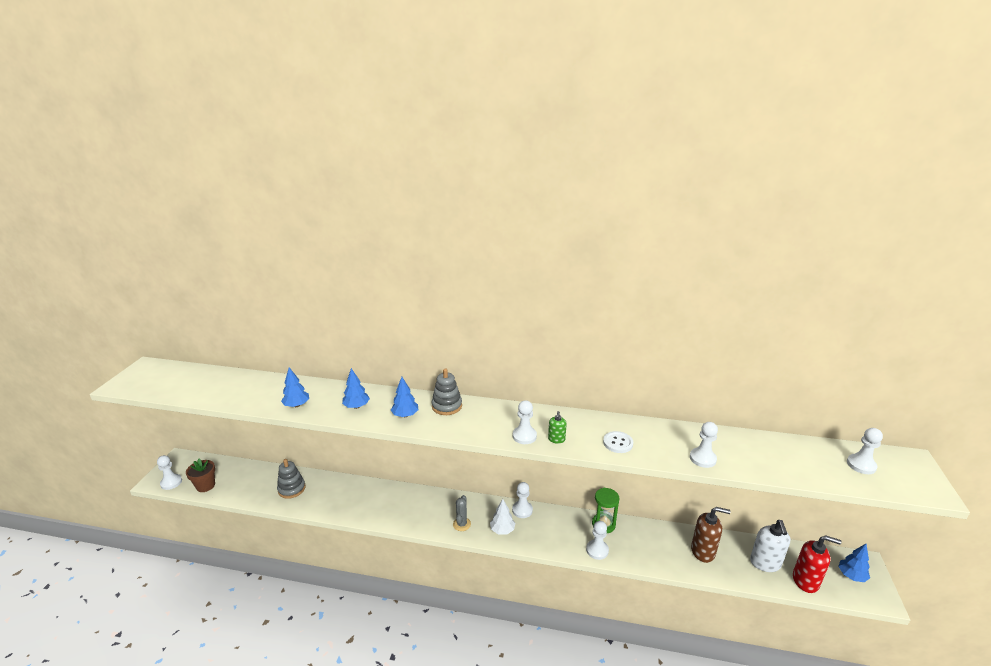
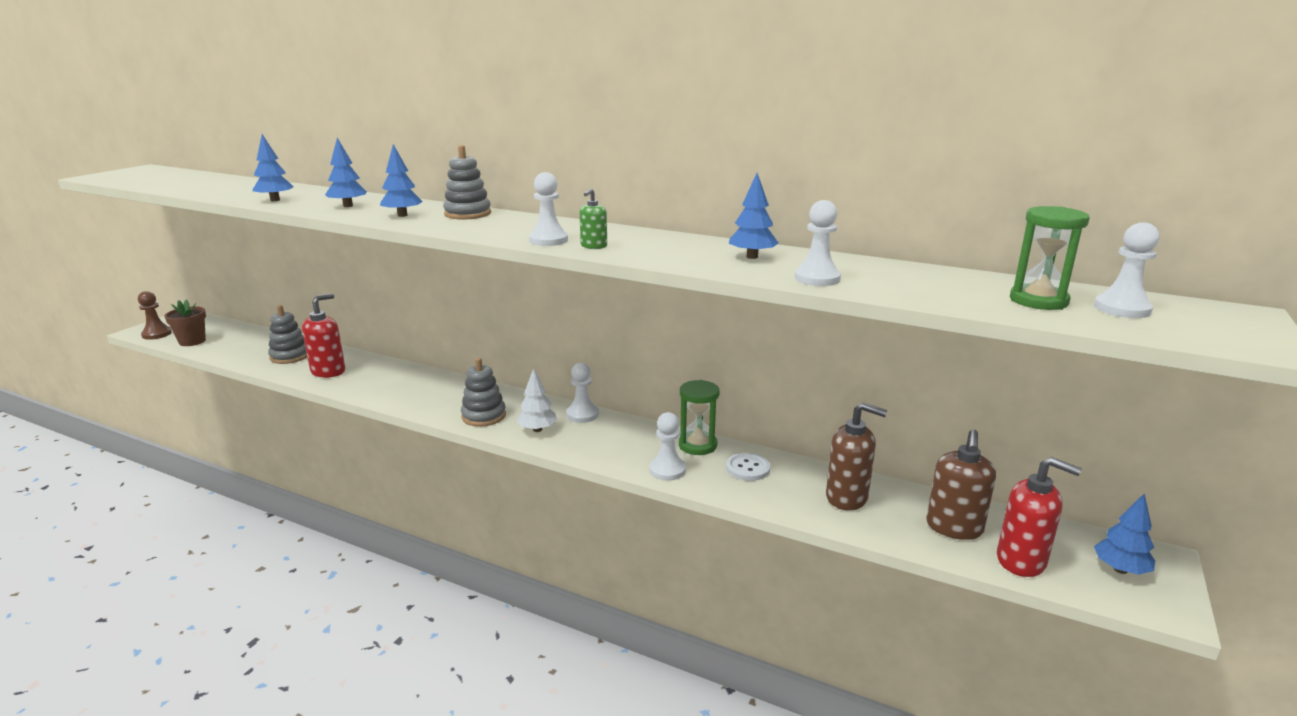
camera: 15 degrees right, 5 degrees down
(171, 482) = (157, 334): white pawn -> brown pawn
(330, 500) = (328, 371): none -> red soap dispenser
(461, 524) = (484, 416): grey cactus -> grey stacking toy
(618, 443) = (687, 256): white button -> white button (747, 468)
(653, 437) = (752, 257): none -> blue tree
(765, 563) = (954, 528): white soap dispenser -> brown soap dispenser
(820, 464) = (1038, 301): none -> green hourglass

